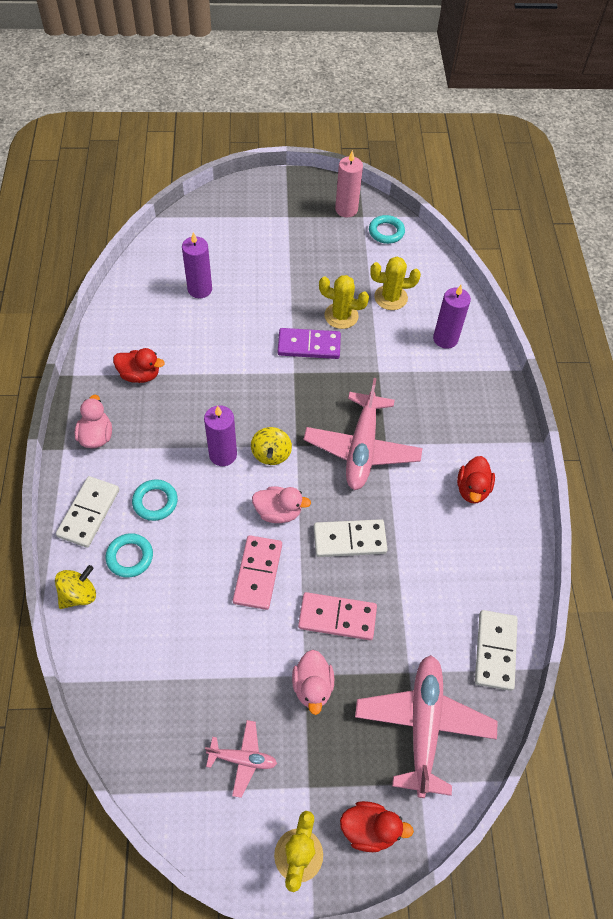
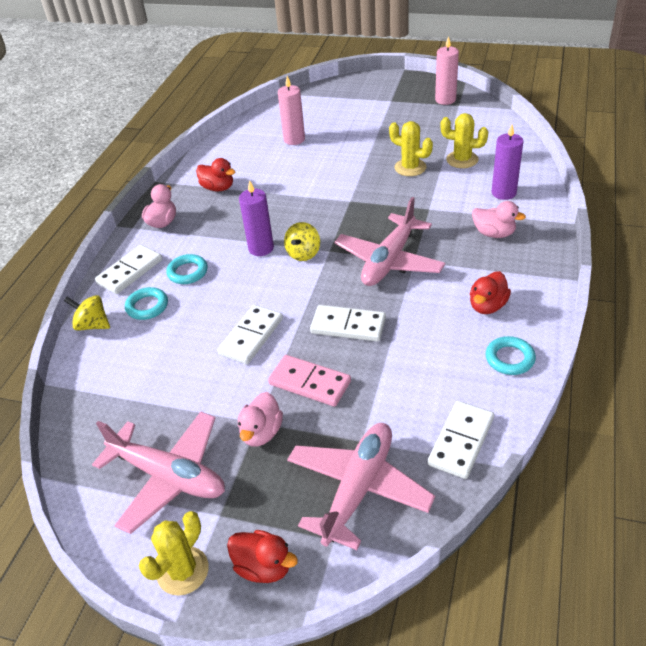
camera: 25 degrees right, 15 degrees down
(79, 594) = (92, 325): yellow spinning top -> yellow spinning top turned 135 degrees counterclockwise
(200, 289) = (294, 139): purple candle -> pink candle
(243, 759) = (169, 476): pink plane -> pink plane, size x1.97
(257, 573) = (251, 336): pink domino -> white domino
(278, 512) = (291, 295): pink duck -> pink duck (494, 233)
(309, 345) = (372, 184): purple domino -> none
(386, 232) = (476, 116): turquoise ring -> turquoise ring (509, 358)

